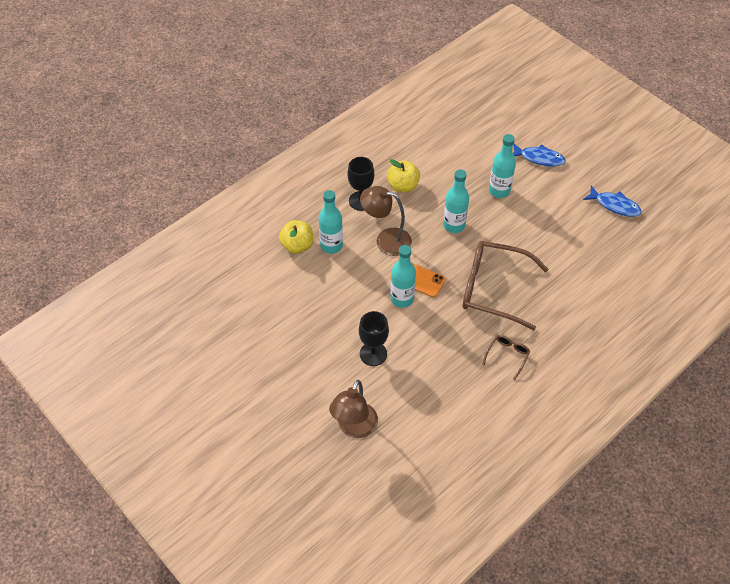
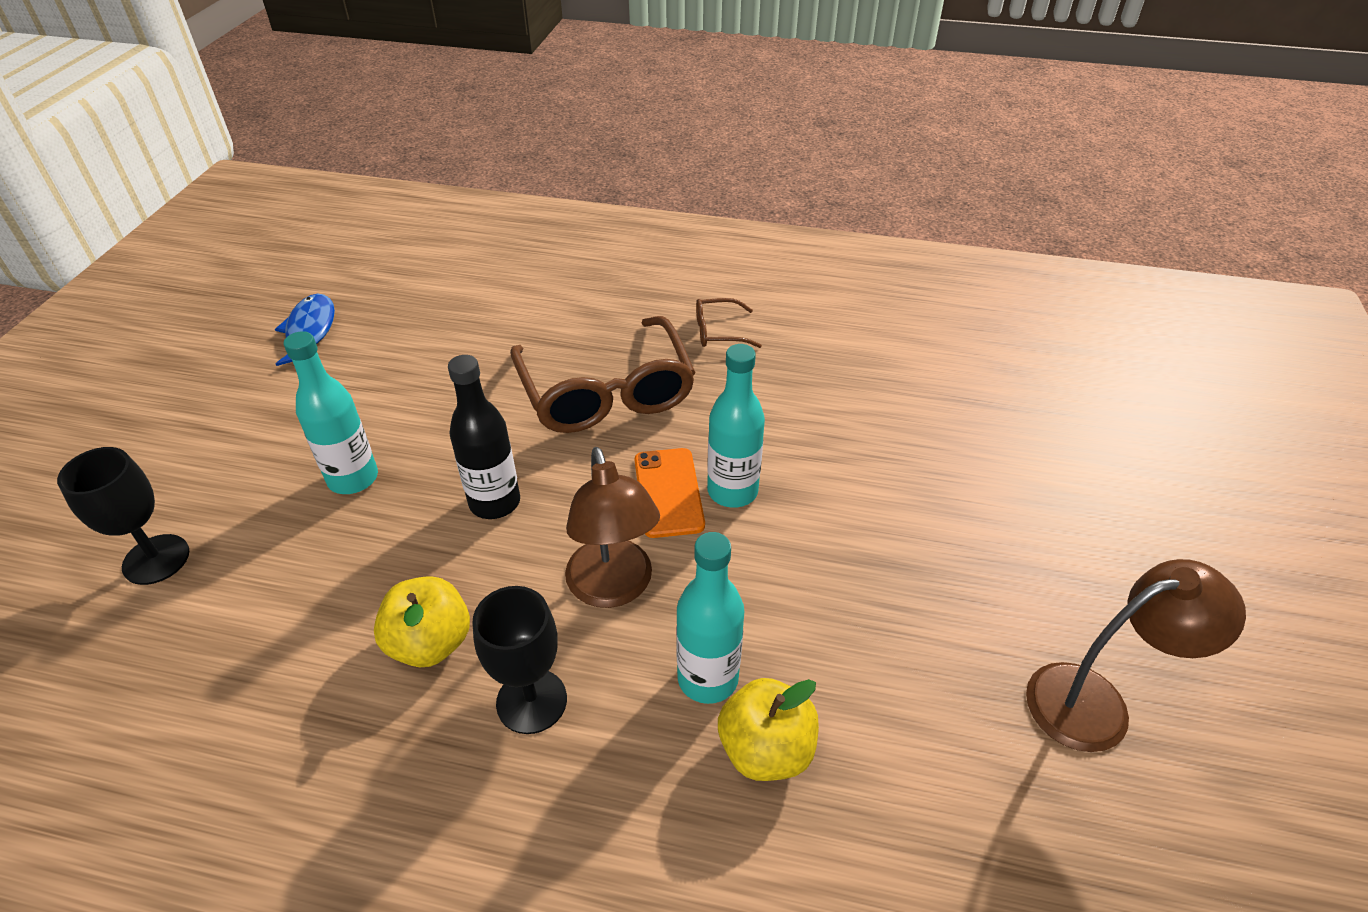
camera: 125 degrees left, 10 degrees down
(354, 428) = (1017, 426): brown lamp -> brown lamp (1096, 702)
(373, 354) = (877, 471): black goblet -> black goblet (156, 559)
(454, 225) = (495, 502): turquoise bottle -> black bottle
(539, 158) = (221, 459): blue fish -> none

